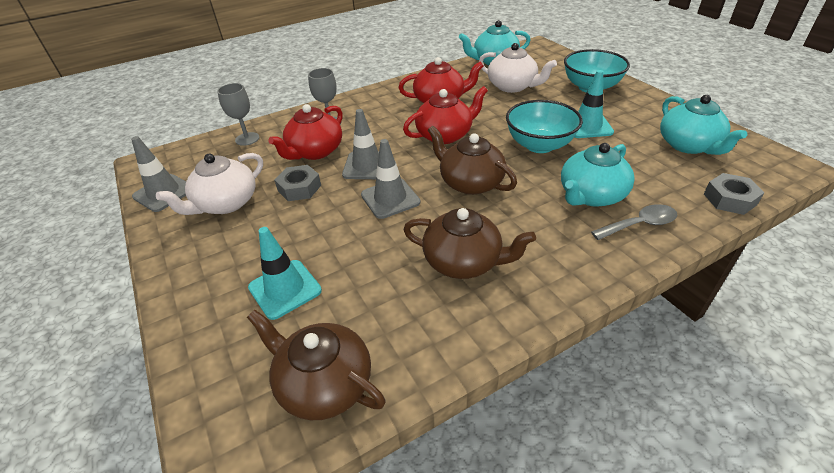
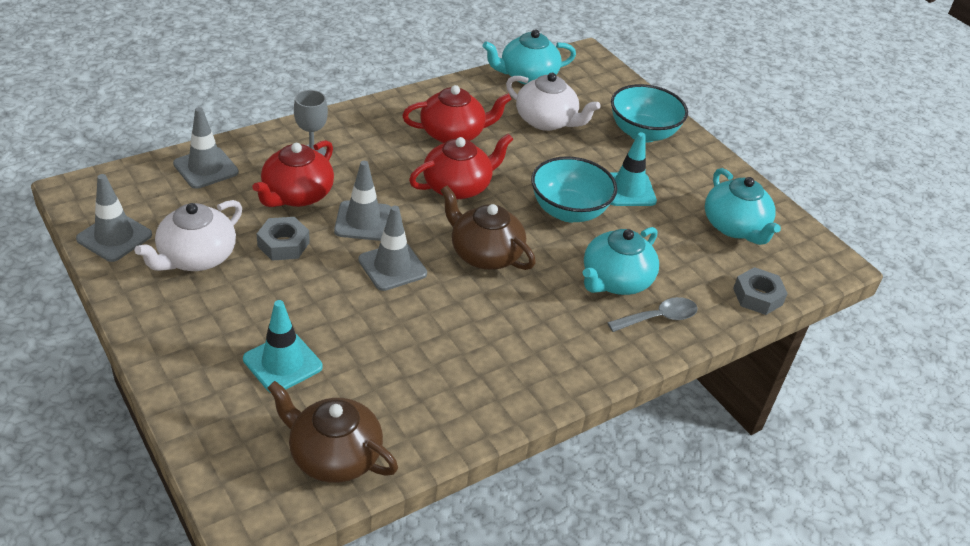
camera: 10 degrees left, 0 degrees up
(247, 139) = (206, 168): grey goblet -> grey traffic cone
(464, 261) = (472, 345): brown teapot -> none

